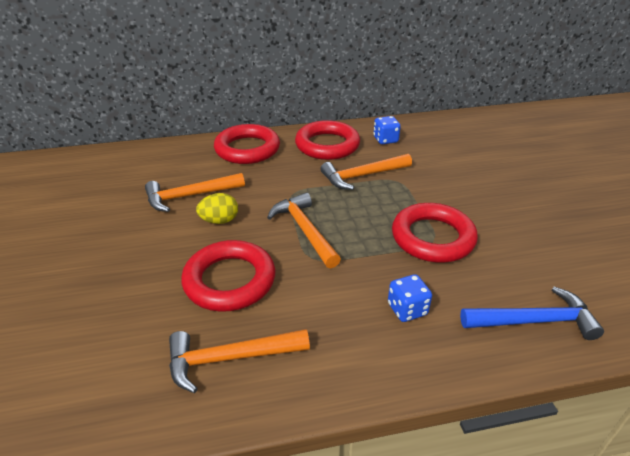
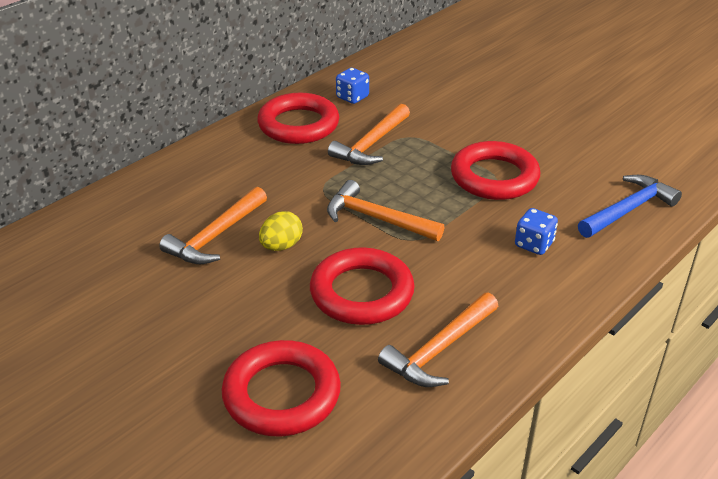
camera: 35 degrees left, 0 degrees up
(247, 149) = (214, 161): red ring -> red ring (282, 394)

